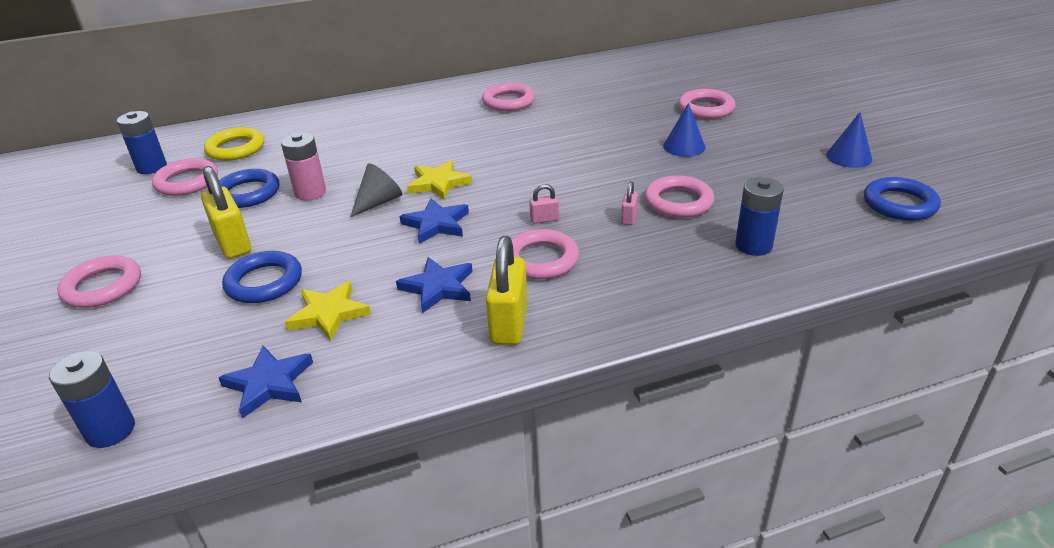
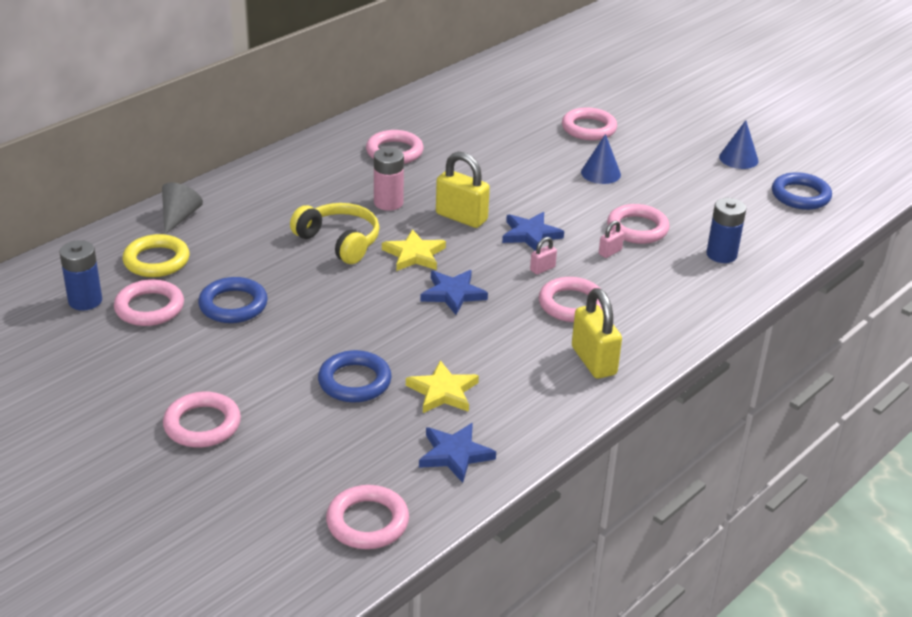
camera: 30 degrees left, 0 degrees up
(110, 430) = (367, 522): blue battery -> pink ring
(233, 243) = (281, 356): yellow padlock -> yellow padlock (461, 217)
(310, 192) = (298, 290): pink battery -> pink battery (388, 203)
(379, 202) = (377, 285): grey cone -> grey cone (179, 217)
(387, 161) = (339, 242): none -> yellow headphones
(438, 287) = (511, 347): blue star -> blue star (530, 234)
(629, 218) = (610, 252): pink padlock -> pink padlock turned 60 degrees clockwise

